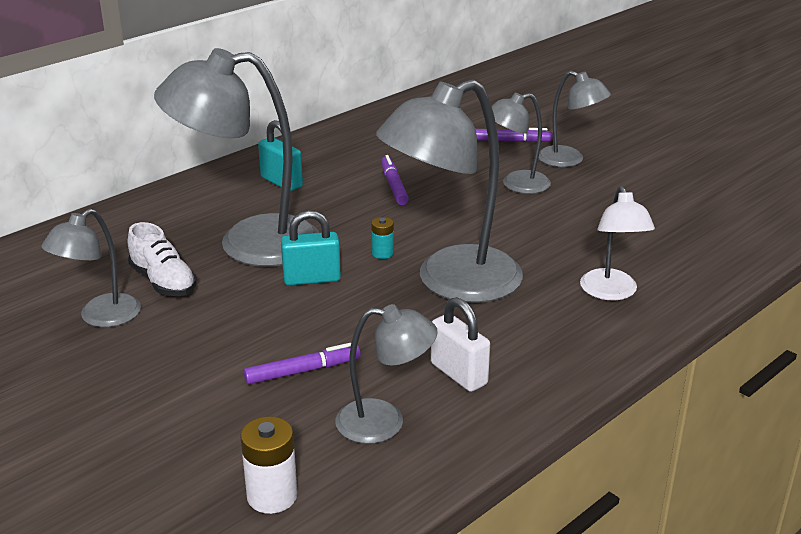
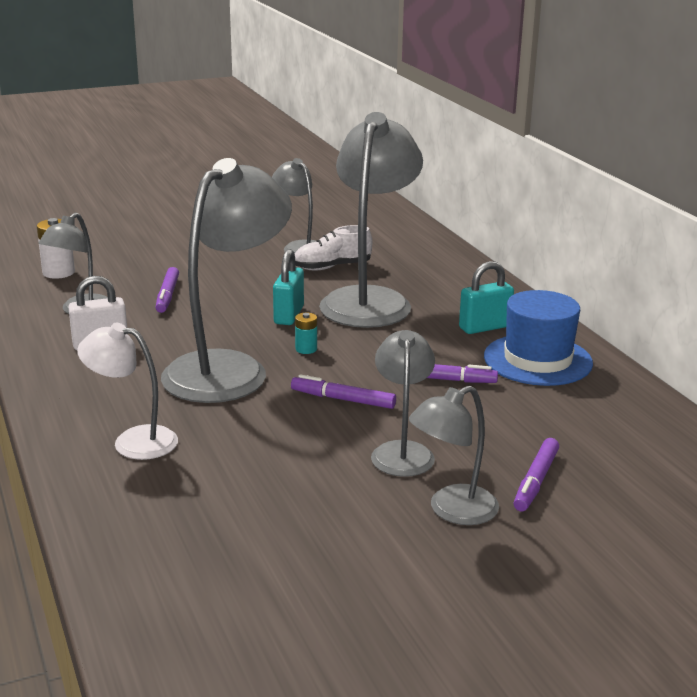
camera: 110 degrees right, 5 degrees down
(332, 156) = (537, 360): none -> blue hat
(451, 282) = (228, 368): grey lamp -> grey lamp turned 45 degrees clockwise
(461, 219) = (343, 399): none -> purple marker

